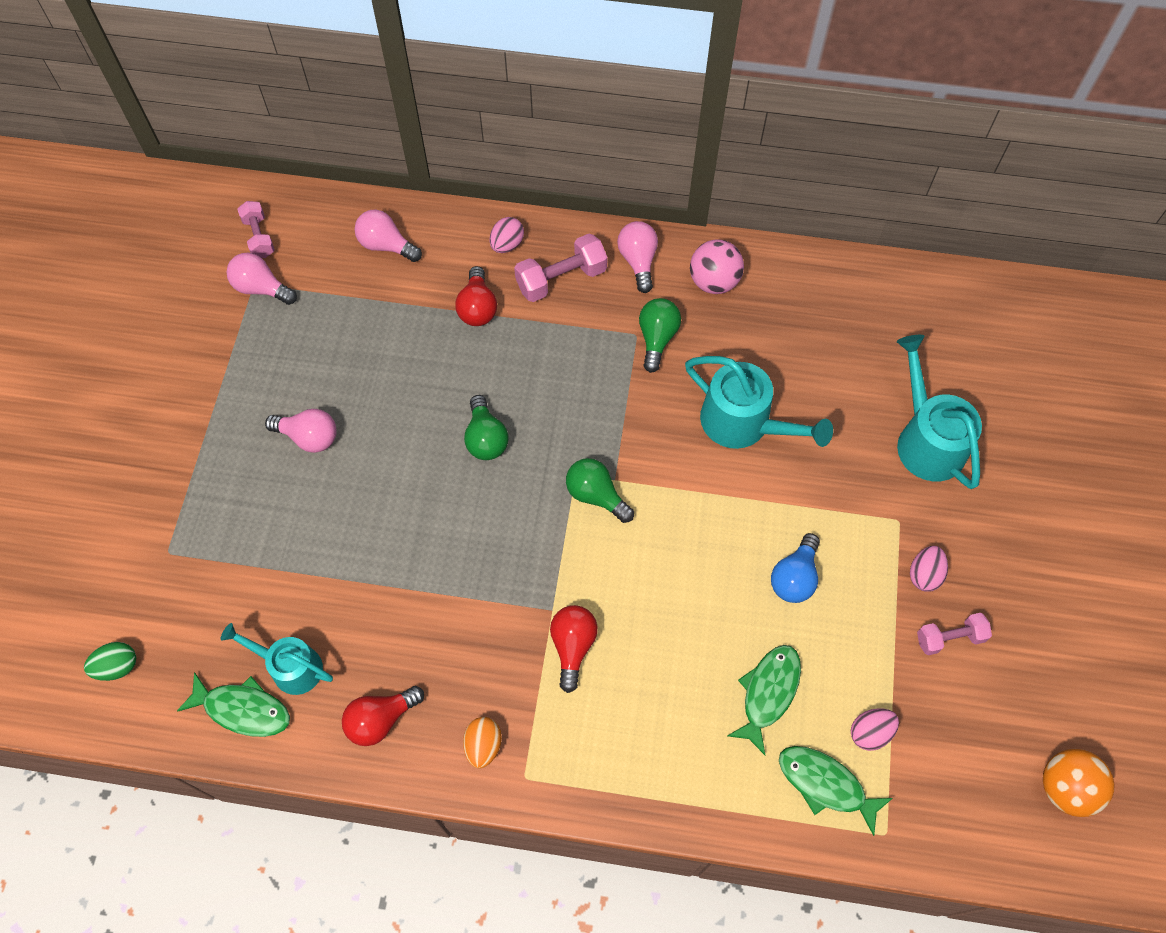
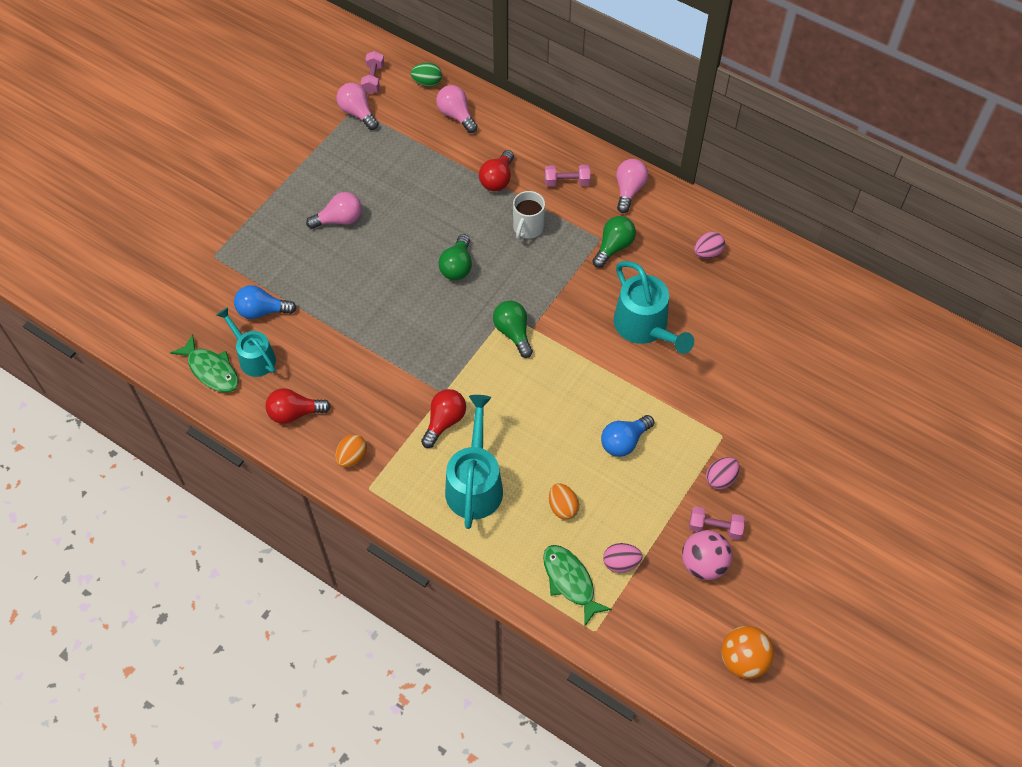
camera: 25 degrees right, 5 degrees down
(117, 666) = (148, 312): green egg -> green egg (427, 82)
(270, 600) = (262, 311): none -> blue light bulb
(309, 437) = (339, 220): pink light bulb -> pink light bulb turned 60 degrees counterclockwise
(507, 244) = (541, 145): pink egg -> pink egg (707, 253)
(545, 355) = (528, 228): none -> white mug
(561, 279) = (567, 182): pink dumbbell -> pink dumbbell, size x0.66
(713, 282) = (677, 224): pink ball -> pink ball (703, 564)
(768, 693) = (563, 507): green fish -> orange egg
(926, 439) = (775, 390): turquoise watering can -> turquoise watering can (475, 483)

